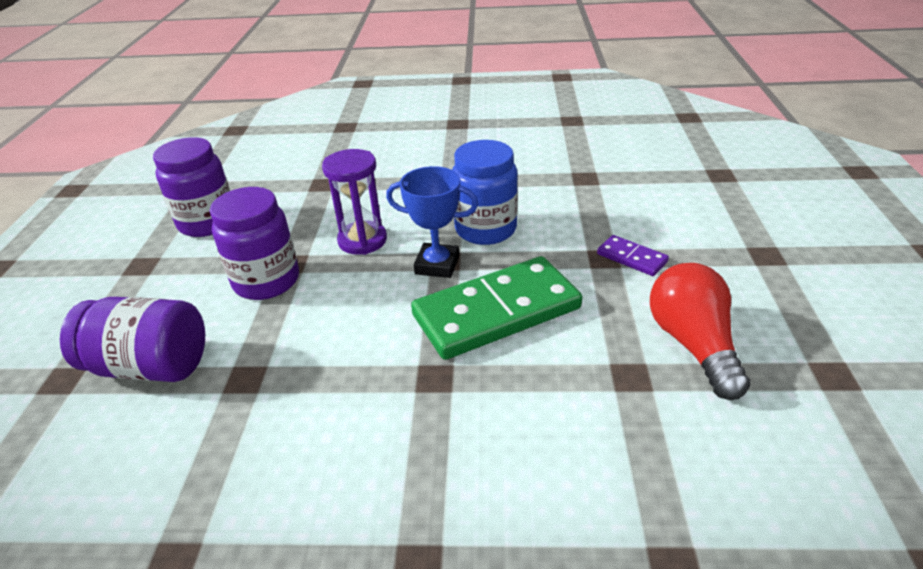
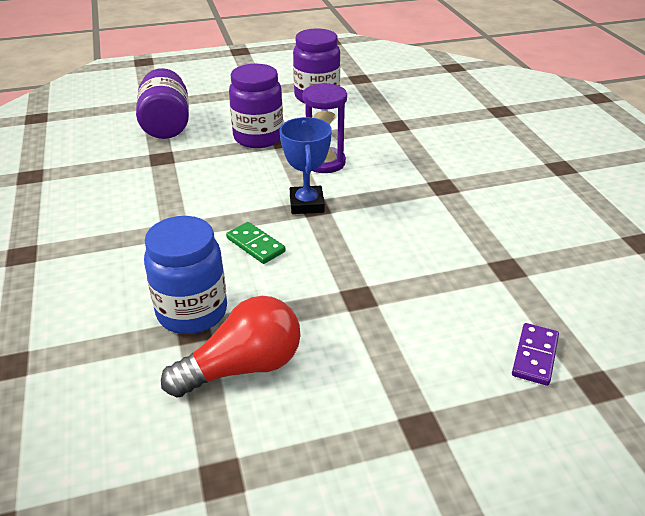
camera: 70 degrees right, 0 degrees up
(485, 229) = (371, 219): blue jar -> blue jar (192, 312)
(496, 312) = (255, 245): green domino -> green domino, size x0.45
(631, 258) = (366, 316): purple domino -> purple domino (534, 356)

